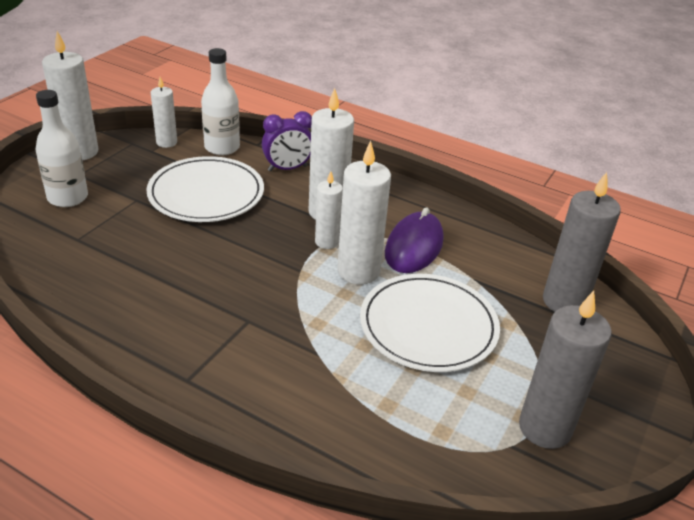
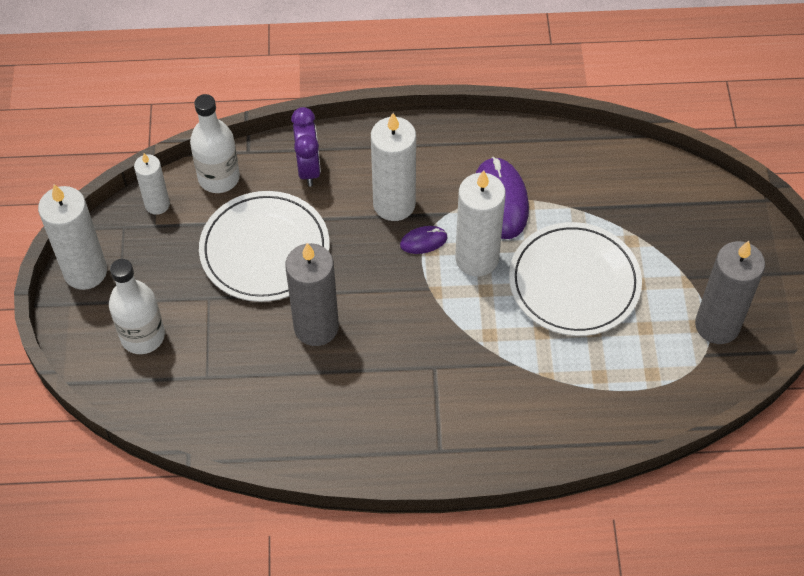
camera: 30 degrees left, 20 degrees up
(287, 168) = (308, 168): purple clock -> purple clock turned 45 degrees counterclockwise
(327, 242) = (423, 241): white candle -> purple mouse
(564, 301) = (658, 189): grey candle -> grey candle (316, 327)

